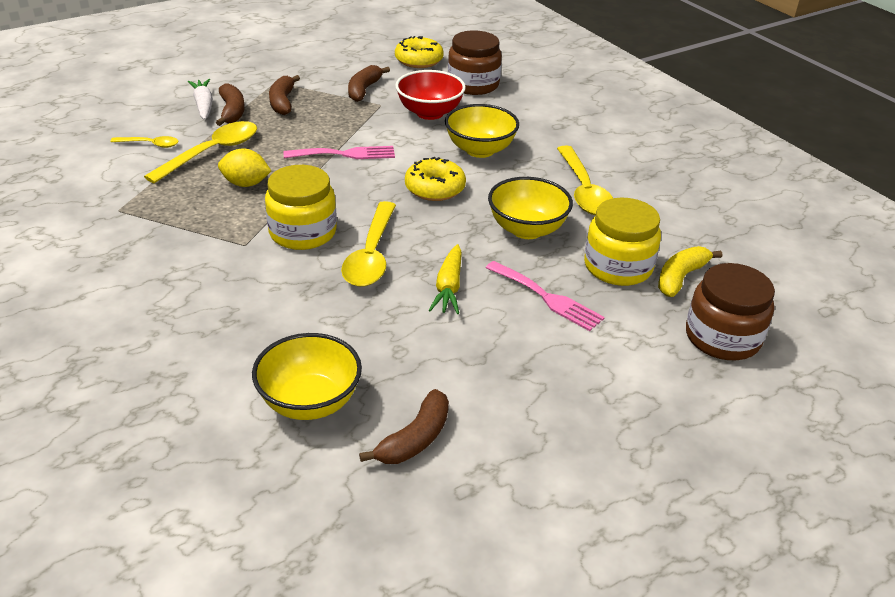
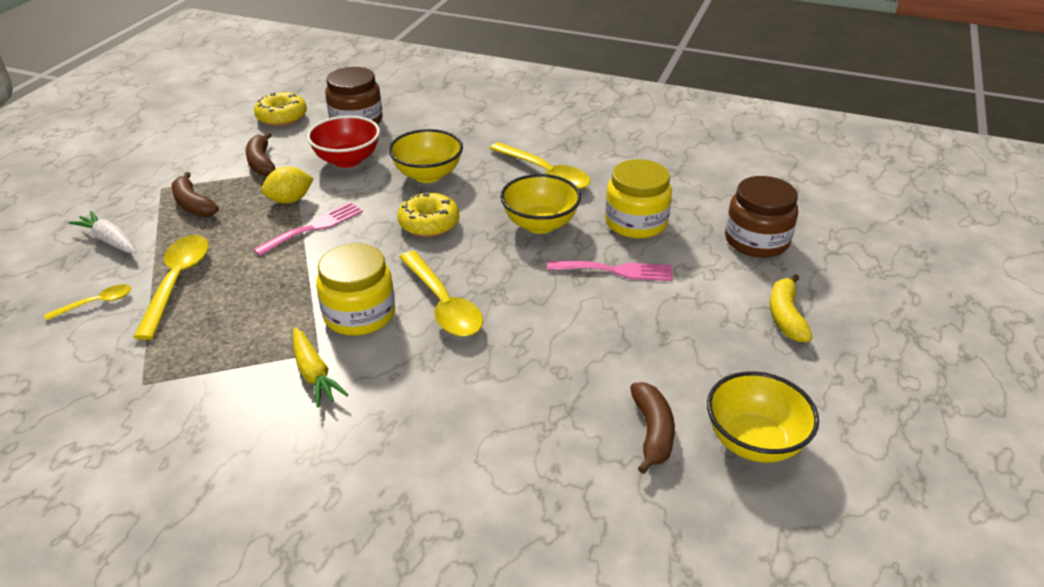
camera: 35 degrees left, 0 degrees up
(232, 112) = (149, 234): brown banana -> none
(246, 184) = (250, 296): yellow lemon -> yellow lemon (290, 200)
(310, 402) = (540, 453): yellow bowl -> yellow bowl (754, 441)
(448, 287) = (536, 299): yellow carrot -> yellow carrot (314, 374)
(680, 277) = (684, 210): yellow banana -> yellow banana (785, 316)

